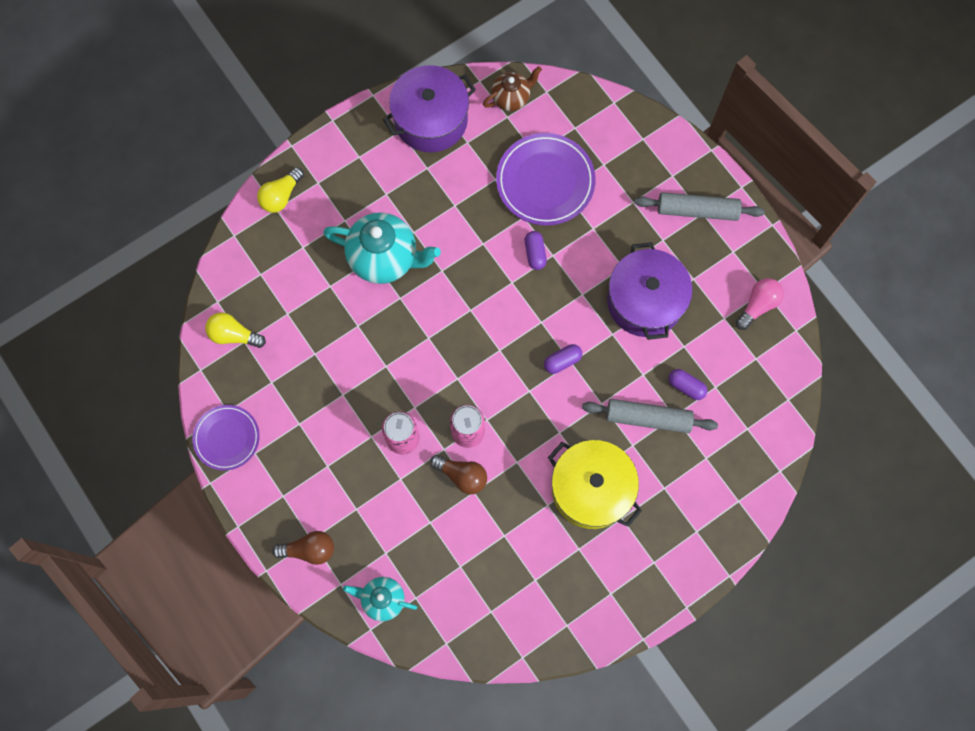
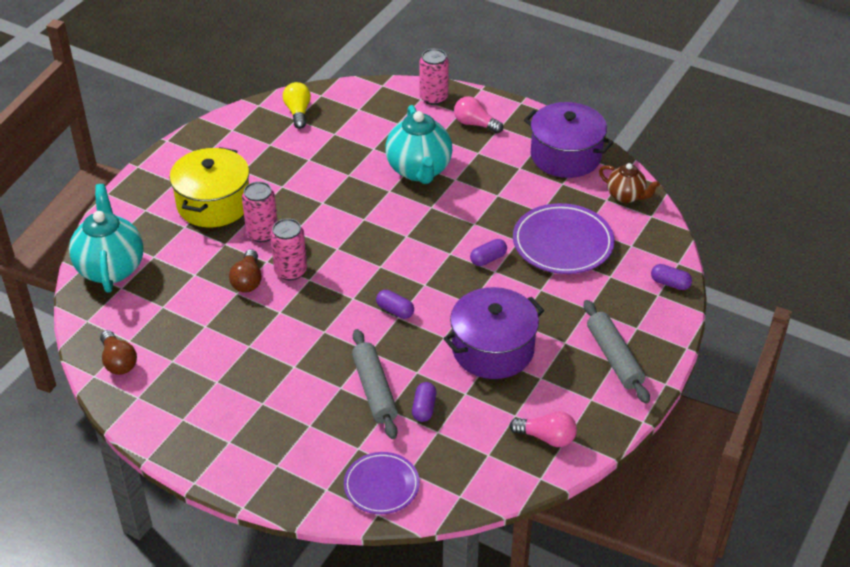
camera: 65 degrees right, 30 degrees down
(227, 438) = (209, 137): purple plate -> purple plate (381, 486)
(281, 196) = (433, 98): yellow light bulb -> pink can
(309, 550) = (136, 211): brown light bulb -> brown light bulb (118, 361)
(343, 177) = (475, 124): none -> pink light bulb
(382, 599) = (111, 268): turquoise teapot -> turquoise teapot, size x1.75
(591, 489) = (280, 371): yellow pot -> yellow pot (214, 203)
(635, 122) = (670, 283): none -> purple capsule

